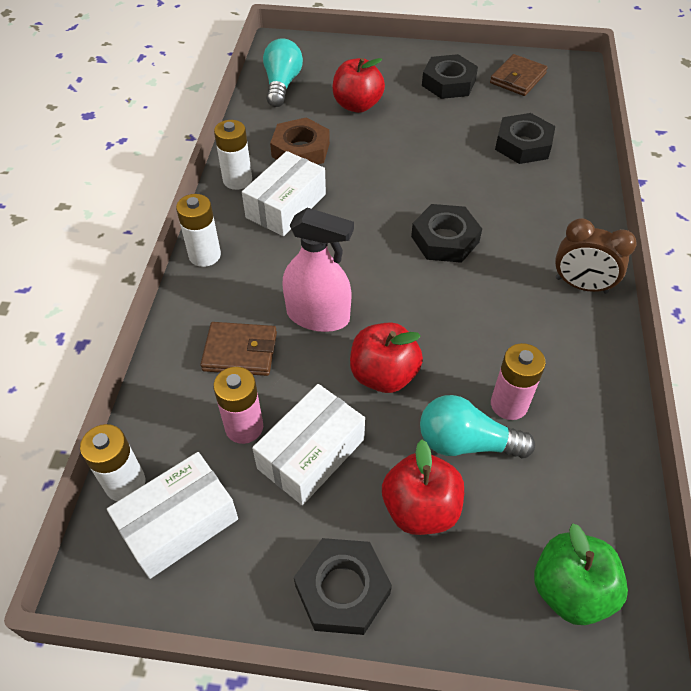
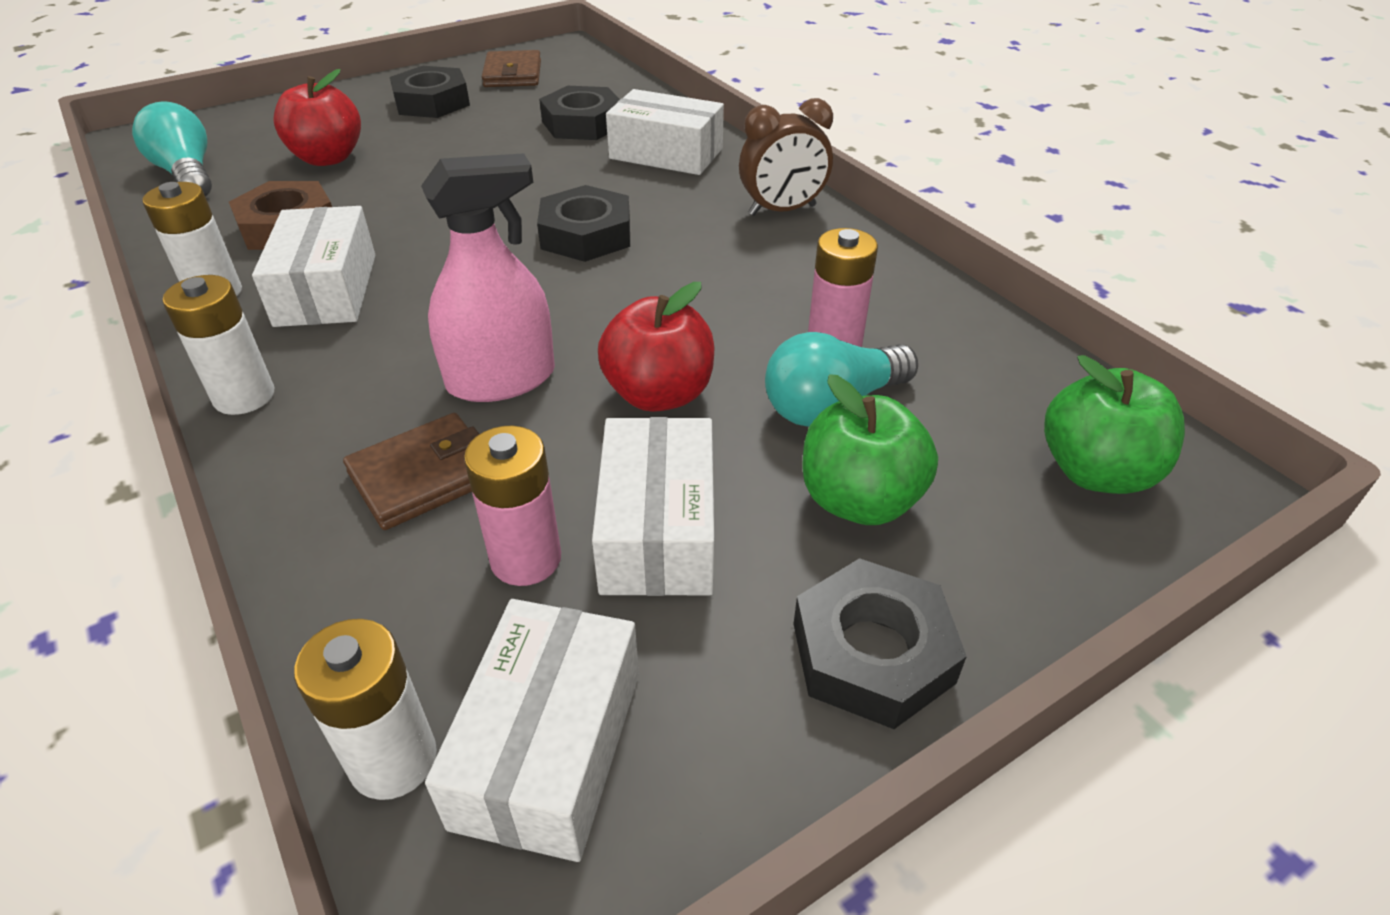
camera: 40 degrees left, 10 degrees down
(420, 508) = (859, 500): red apple -> green apple
(552, 197) = (666, 153): none -> white box

